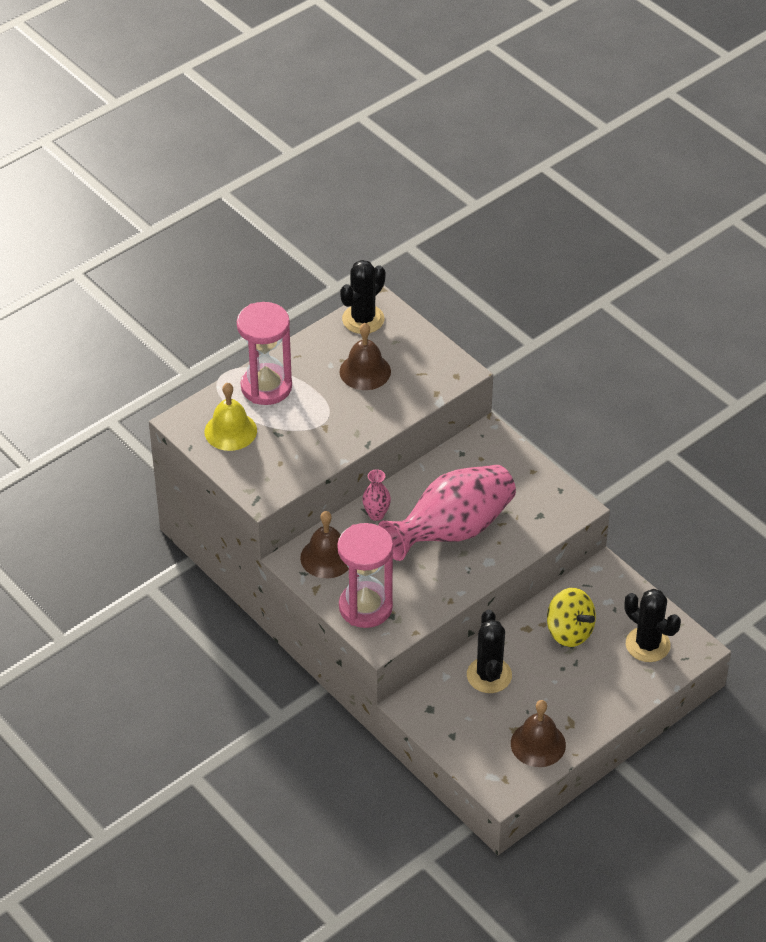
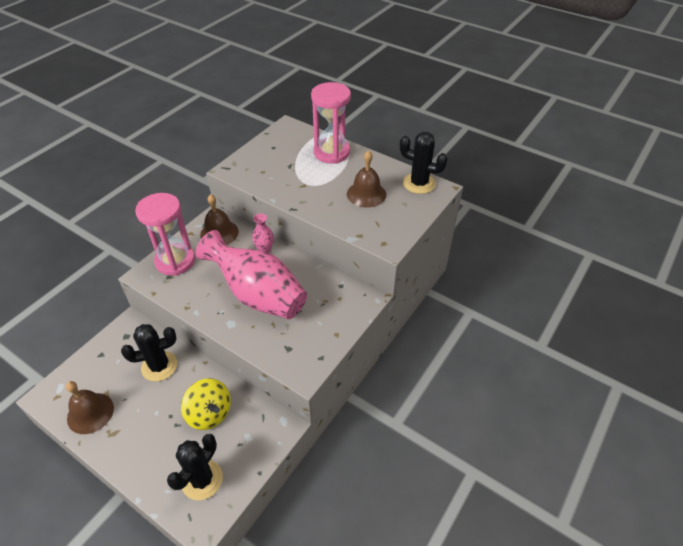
camera: 75 degrees right, 0 degrees up
(230, 431) = (285, 145): yellow bell -> none
(569, 631) = (209, 413): yellow spinning top -> yellow spinning top turned 75 degrees counterclockwise

